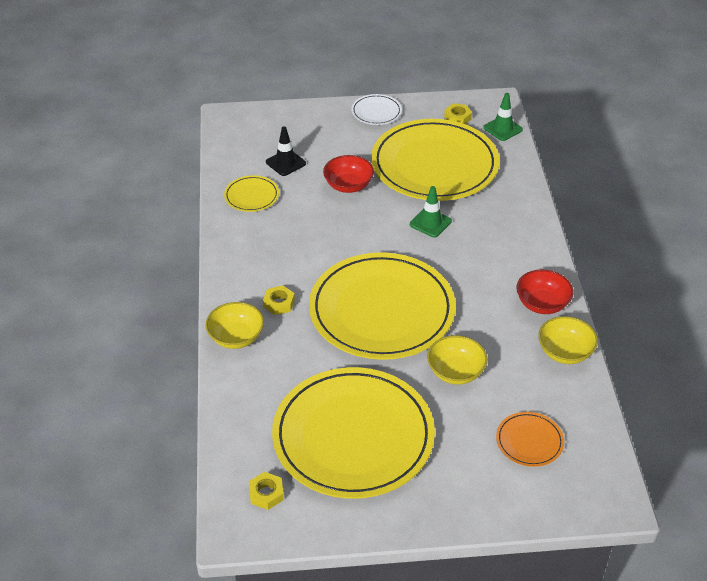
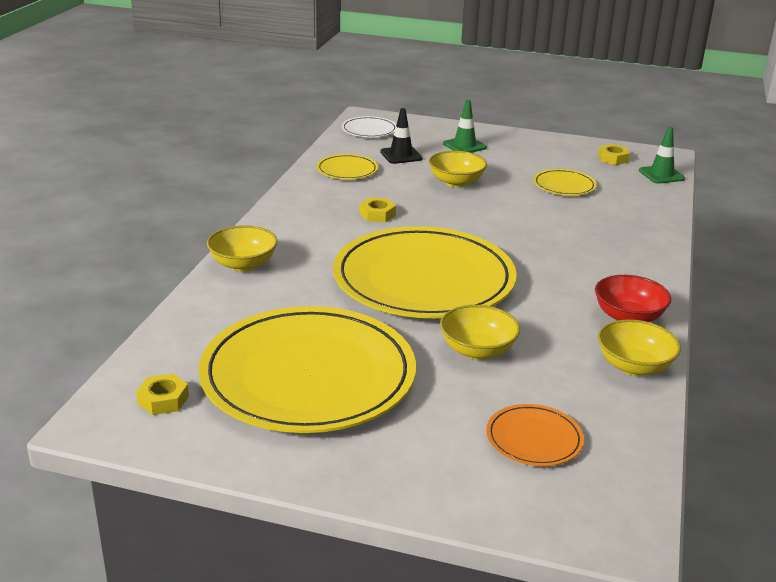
camera: 20 degrees right, 15 degrees down
(279, 303) = (311, 249): yellow nut -> yellow nut (377, 214)
(348, 185) = (456, 182): red bowl -> yellow bowl
(376, 112) = (524, 140): white plate -> white plate (369, 130)
(430, 223) = (530, 225): green traffic cone -> green traffic cone (464, 146)
(434, 165) = (564, 185): yellow plate -> yellow plate, size x0.42

